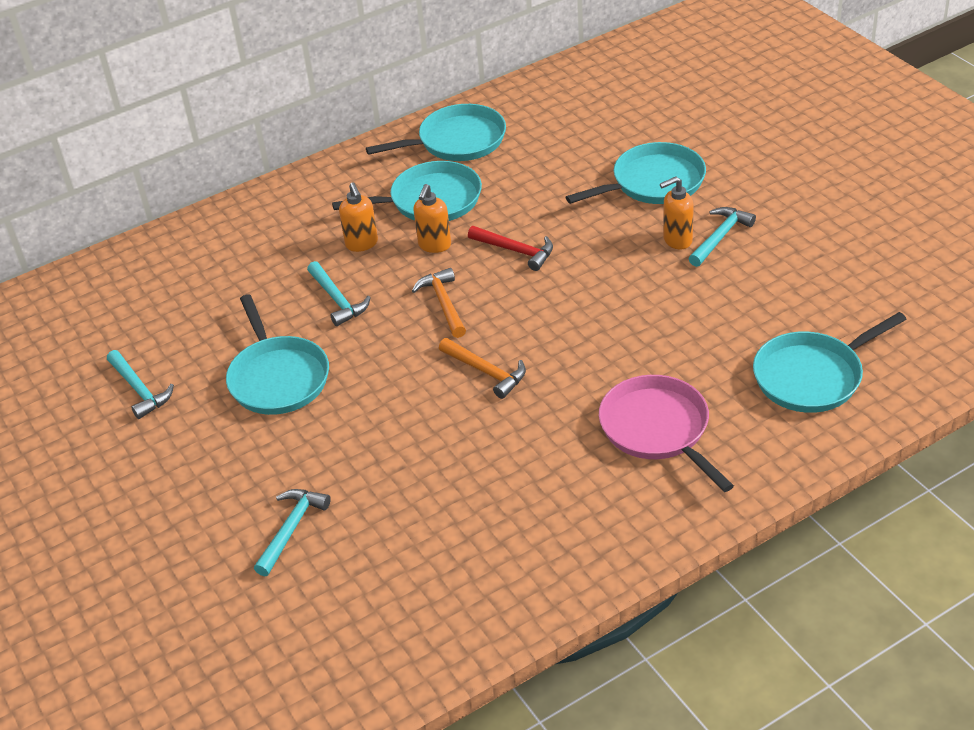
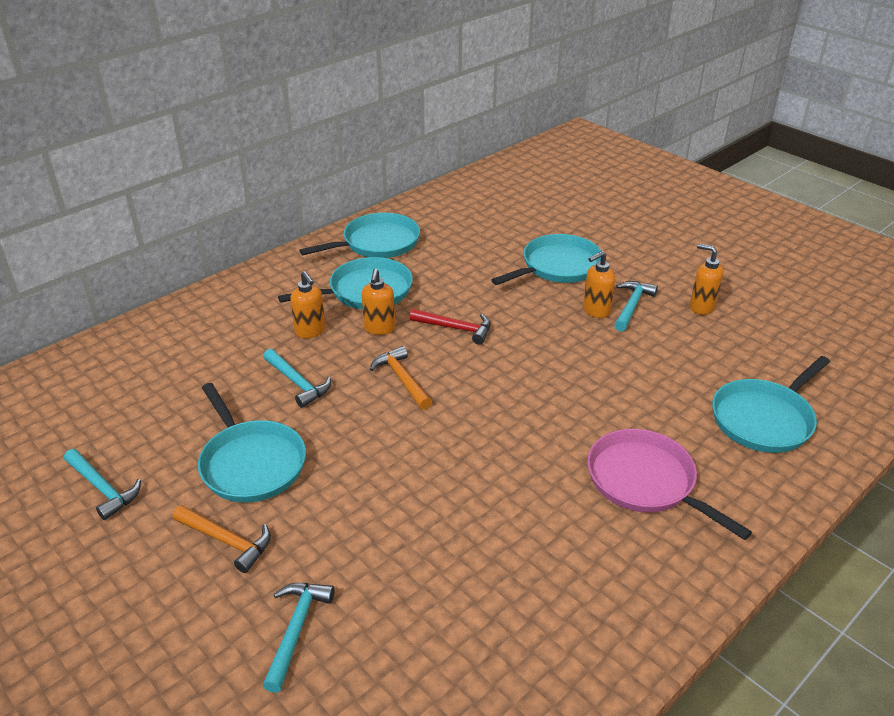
camera: 15 degrees left, 5 degrees down
(486, 372) = (461, 440): orange hammer -> orange hammer (227, 541)
(800, 243) = (701, 307): none -> orange soap dispenser

